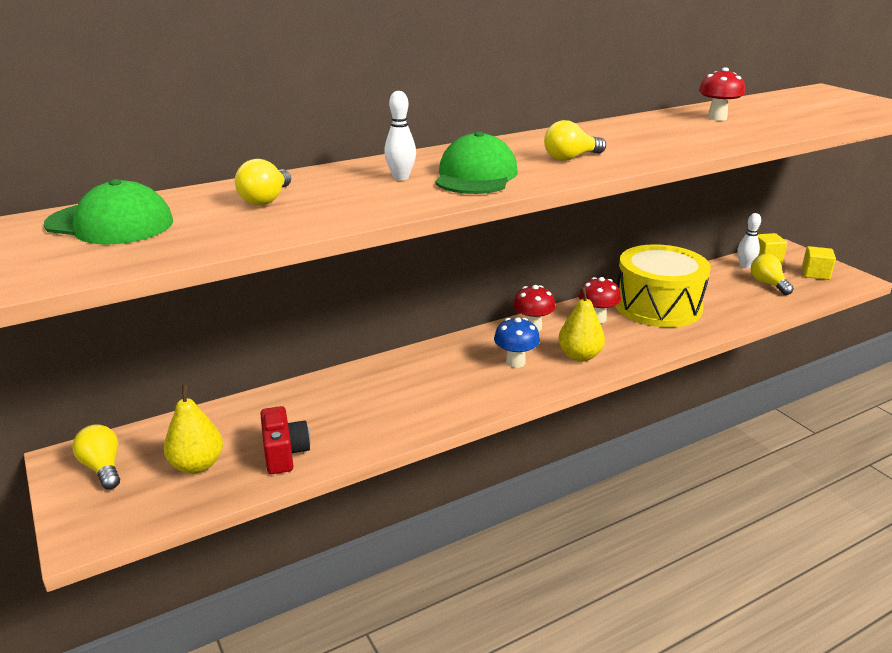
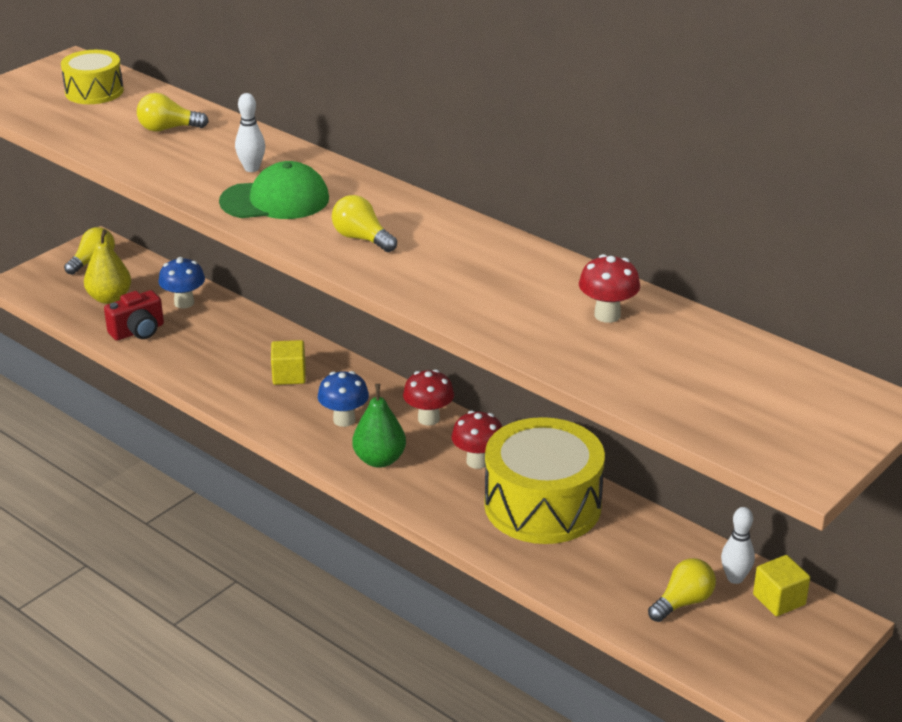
camera: 70 degrees right, 5 degrees up
(110, 224) = (94, 91): green cap -> yellow drum
(255, 416) = (184, 303): none -> blue mushroom
(579, 356) = (379, 460): yellow pear -> green pear
(815, 274) = (758, 652): yellow cube -> yellow cube (289, 375)

